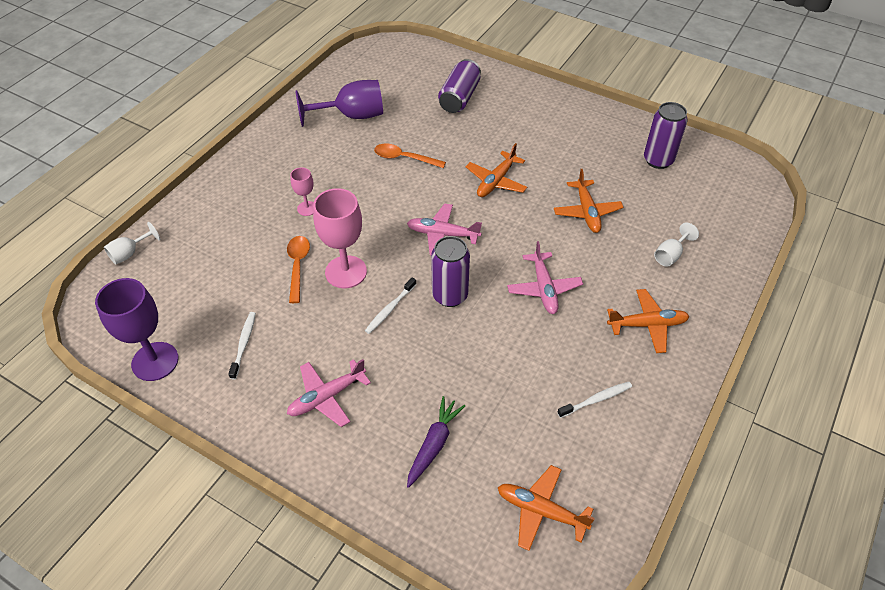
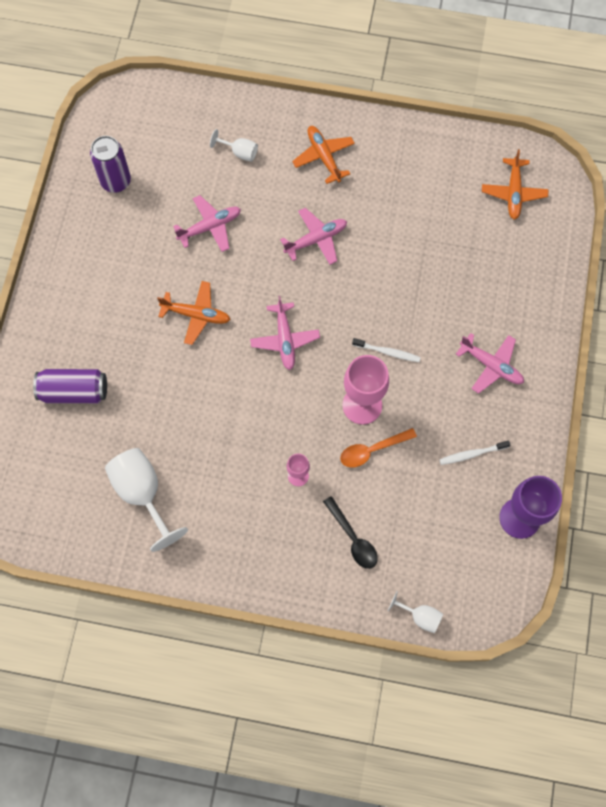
camera: 110 degrees left, 20 degrees up
(228, 229) = (353, 538): none -> black spoon
(352, 116) = (142, 493): purple goblet -> white goblet
(404, 158) = (193, 412): orange spoon -> none
(434, 444) = (496, 275): purple carrot -> none
(450, 295) = (353, 310): purple can -> none
(587, 212) = (210, 227): orange plane -> pink plane
(596, 400) = (410, 178): white toothbrush -> none

